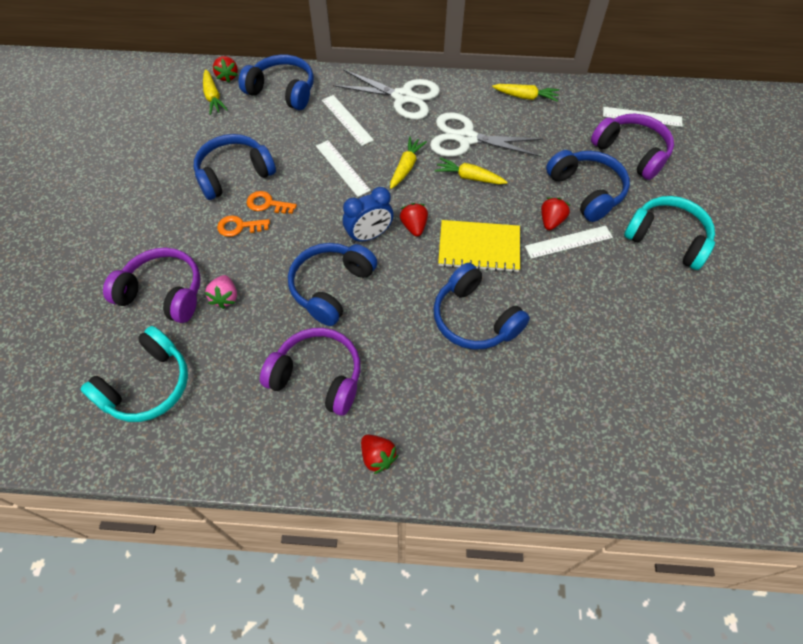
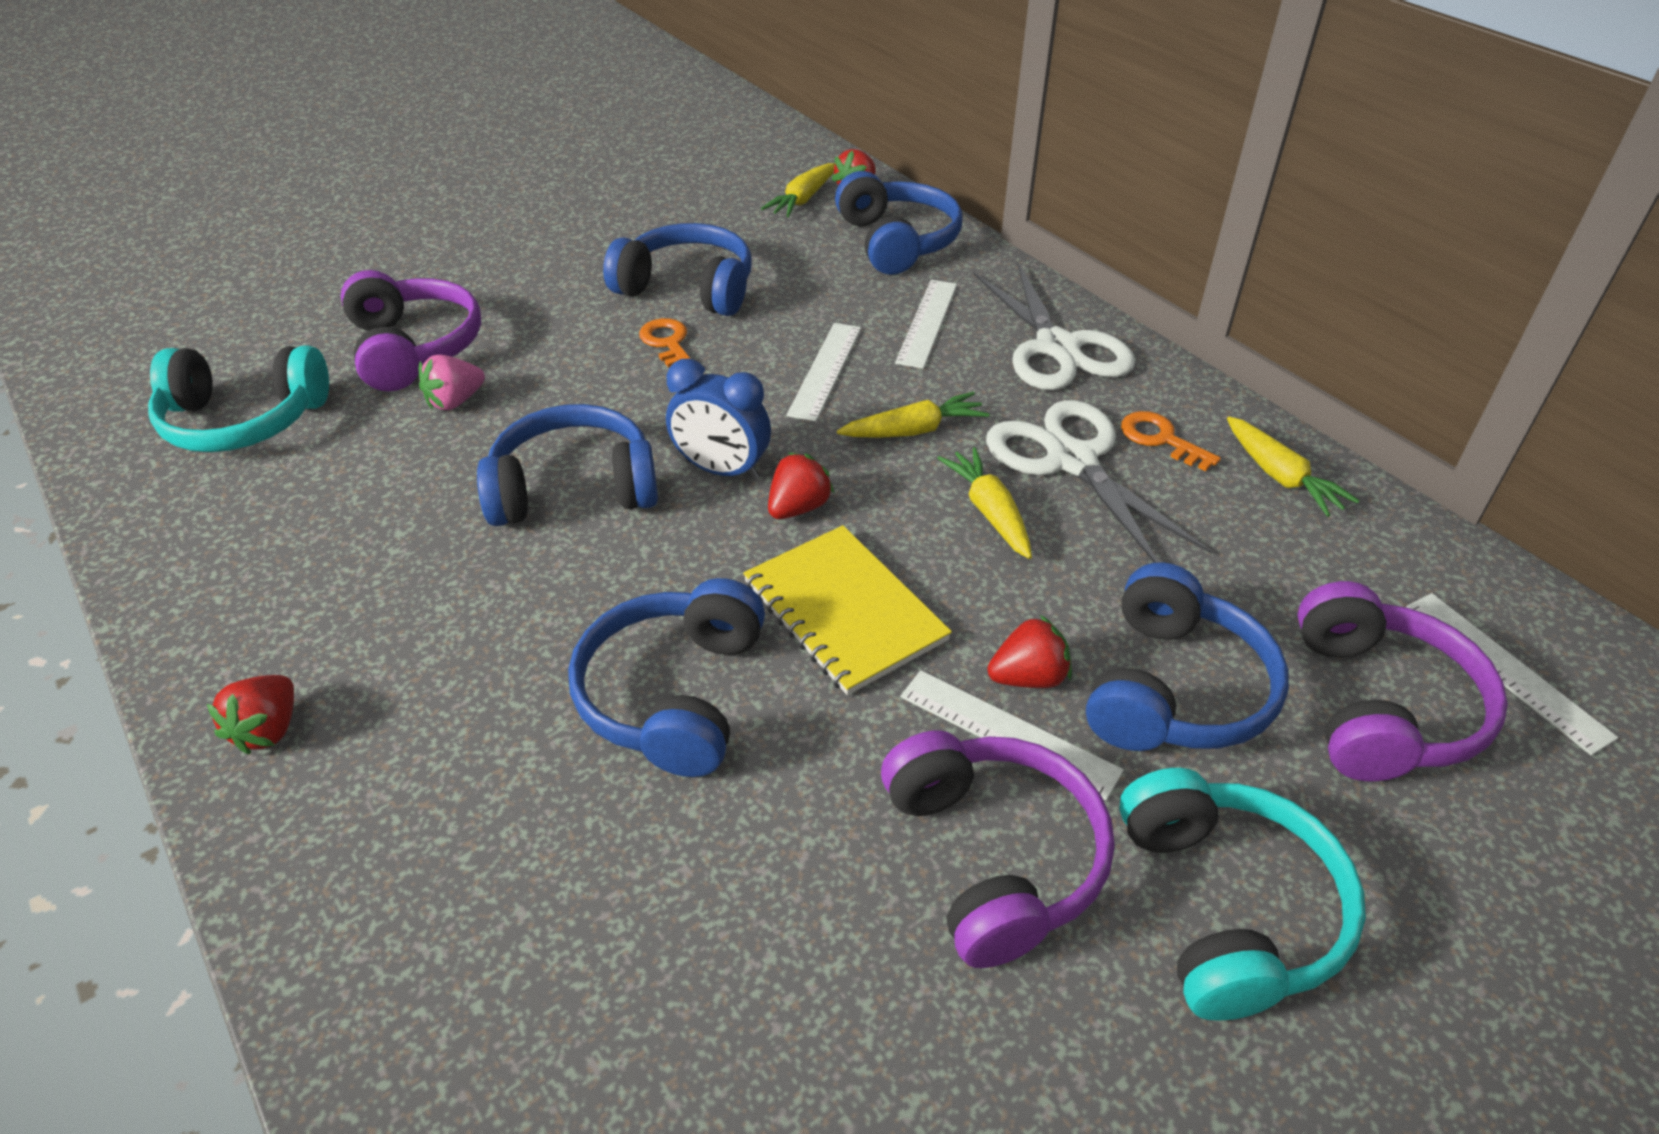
camera: 50 degrees right, 15 degrees down
(239, 227) = (597, 344): orange key -> orange key (1161, 439)
(318, 377) = (383, 570): purple headphones -> purple headphones (993, 856)

